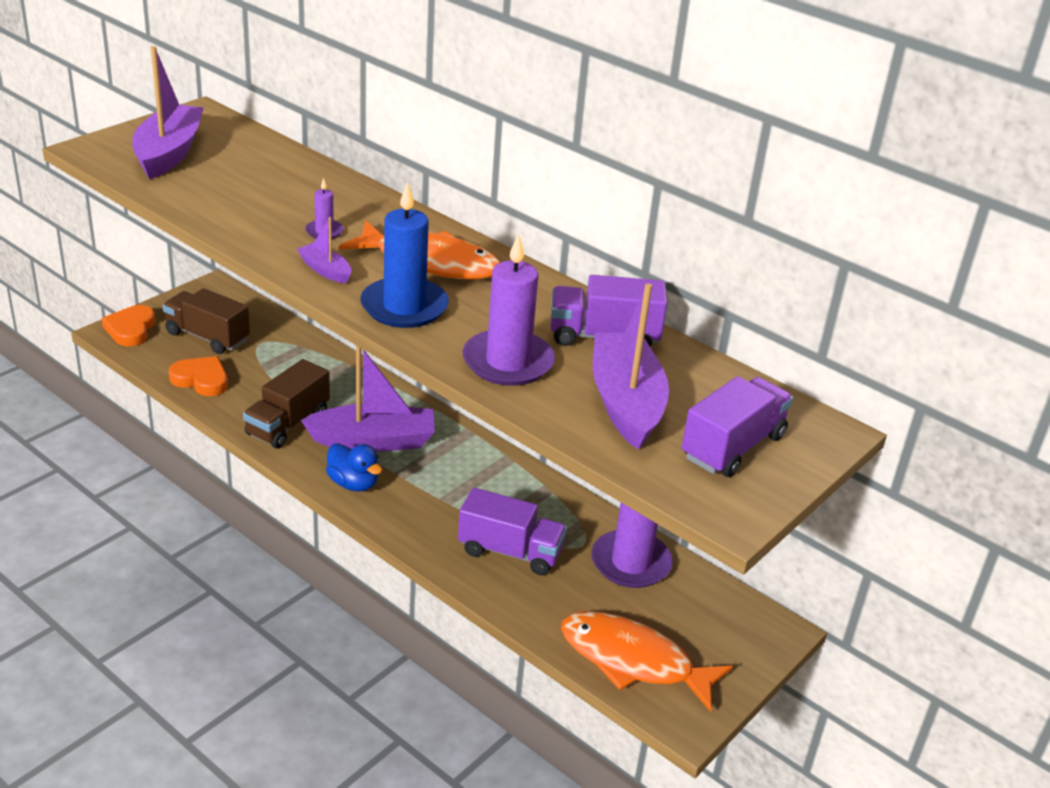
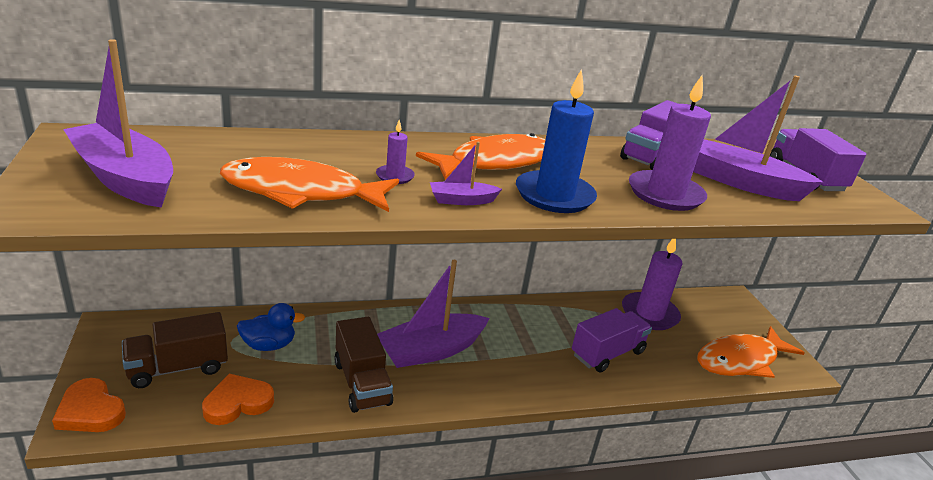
camera: 55 degrees left, 5 degrees down
(239, 210) = (301, 192): none -> orange fish
(353, 483) = (473, 386): blue duck -> blue duck (269, 345)
(373, 441) = (430, 350): purple boat -> purple boat turned 150 degrees counterclockwise

